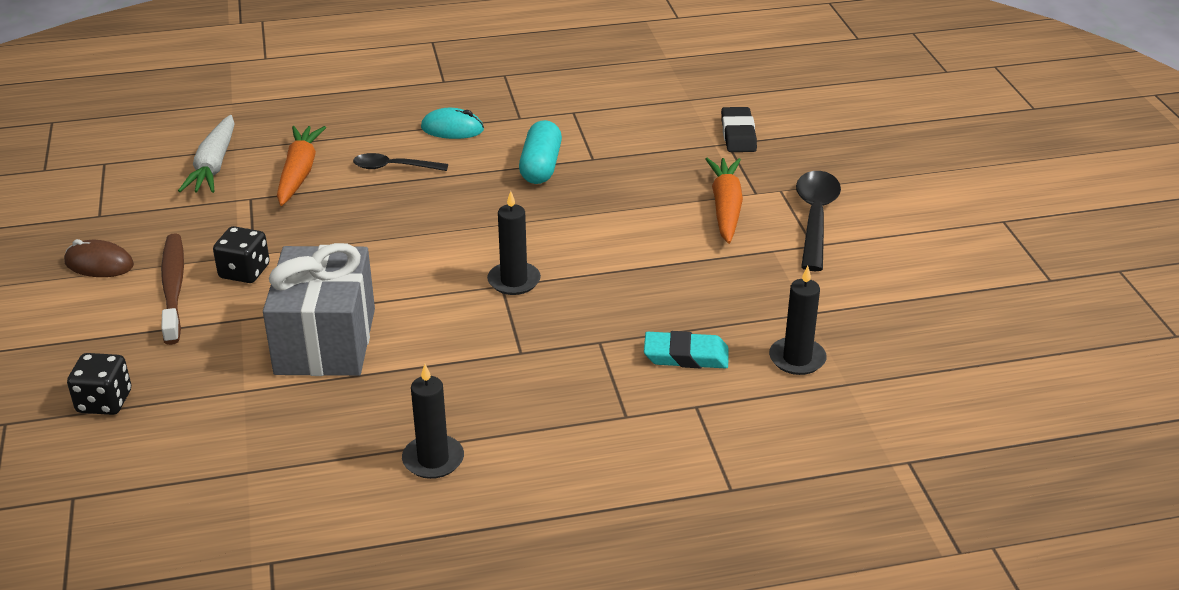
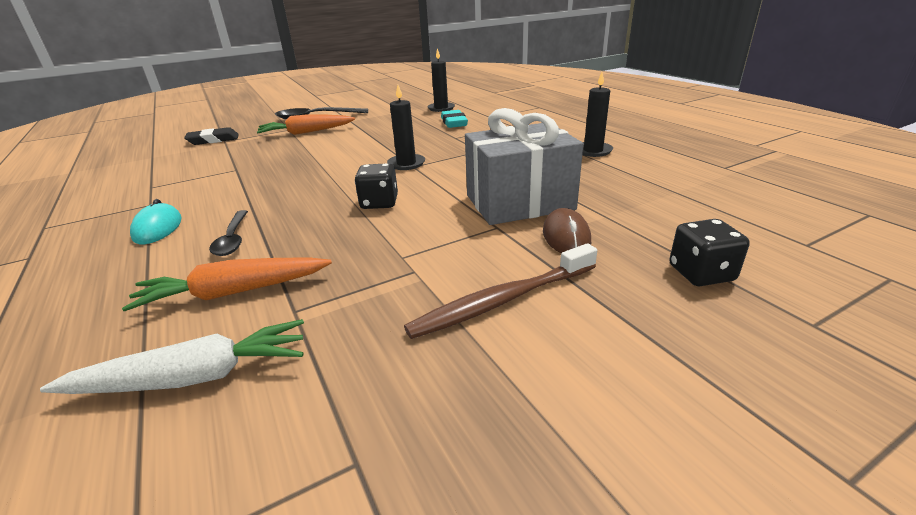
camera: 105 degrees left, 5 degrees down
(99, 264) = (491, 390): brown mouse -> brown mouse (566, 236)
(244, 272) = (448, 265): black dice -> black dice (379, 203)
(540, 166) = (245, 182): turquoise capsule -> none

